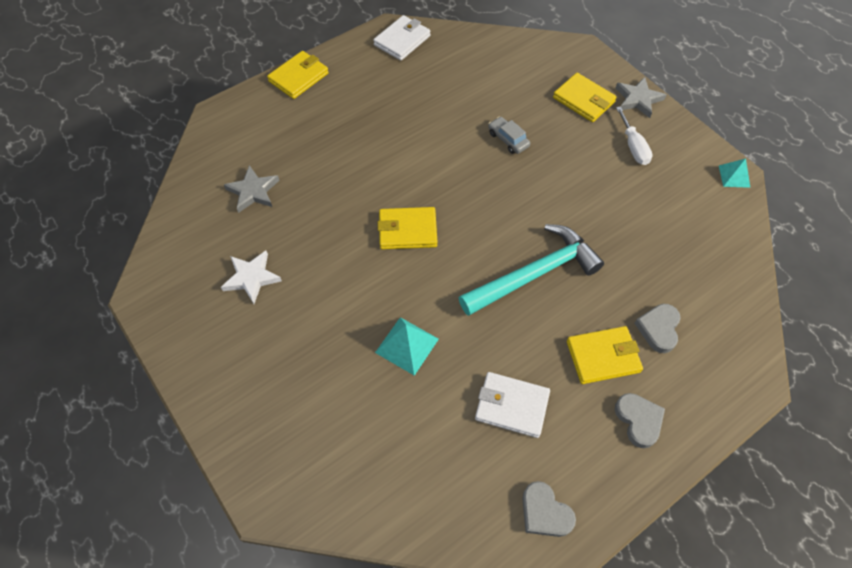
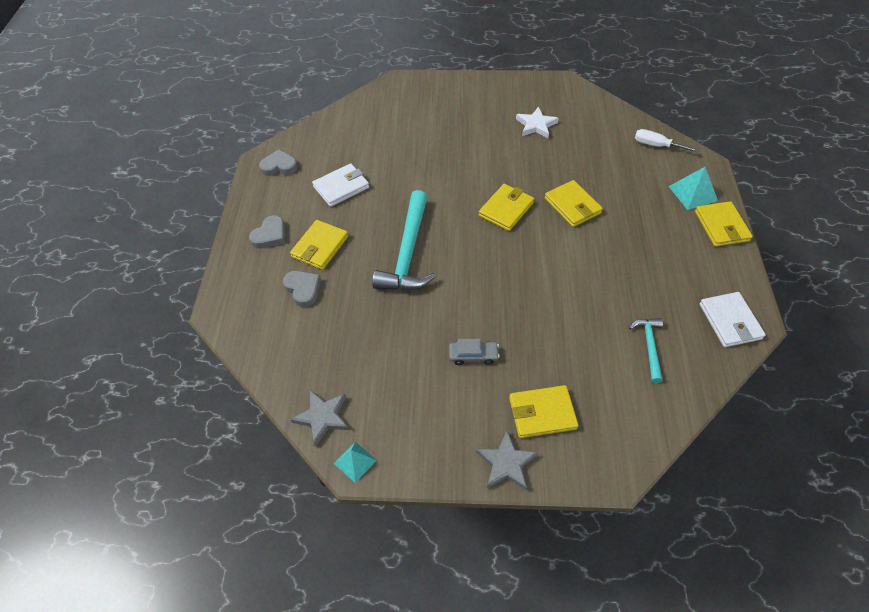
camera: 130 degrees right, 5 degrees down
(253, 191) = (609, 152): grey star -> grey star (322, 417)
(358, 183) = (572, 206): none -> yellow wallet
(407, 345) = (423, 165): turquoise pyramid -> turquoise pyramid (692, 193)
(468, 71) = (649, 346): none -> turquoise hammer
(508, 139) = (541, 320): grey car -> grey car (473, 355)
(633, 147) = (456, 407): white screwdriver -> white screwdriver (656, 145)
(638, 420) = (270, 235): grey heart -> grey heart turned 75 degrees counterclockwise

